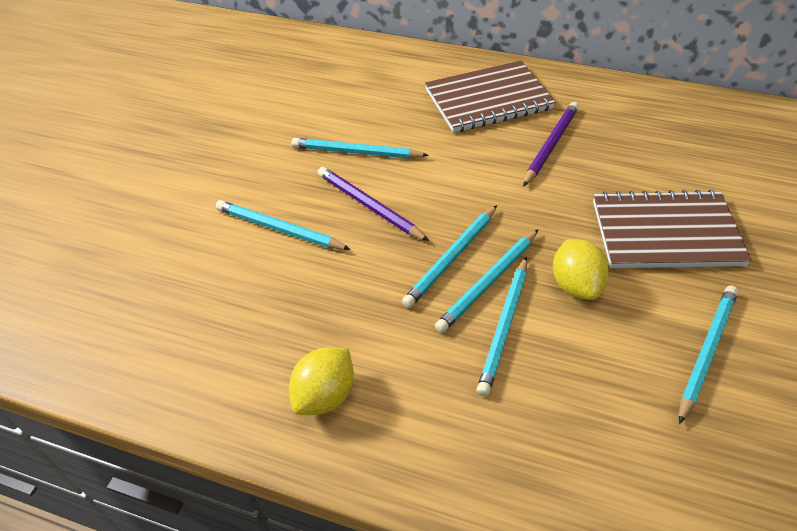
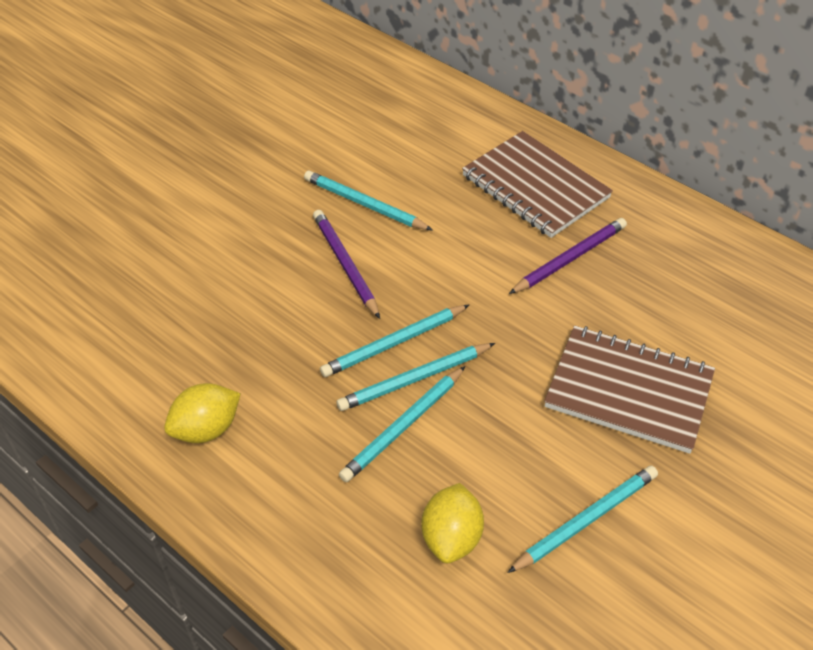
camera: 20 degrees right, 0 degrees up
(280, 229) = (249, 260): turquoise pencil -> none
(488, 99) = (535, 187): brown notebook -> brown notebook turned 45 degrees clockwise
(576, 285) = (499, 411): yellow lemon -> yellow lemon (451, 537)

